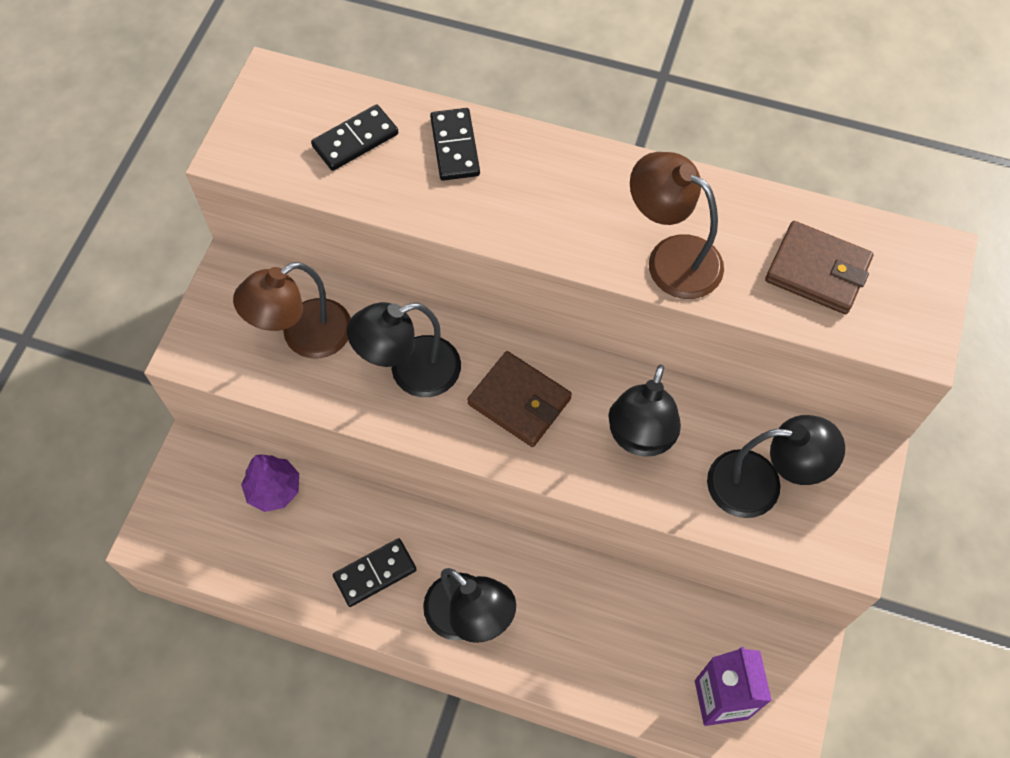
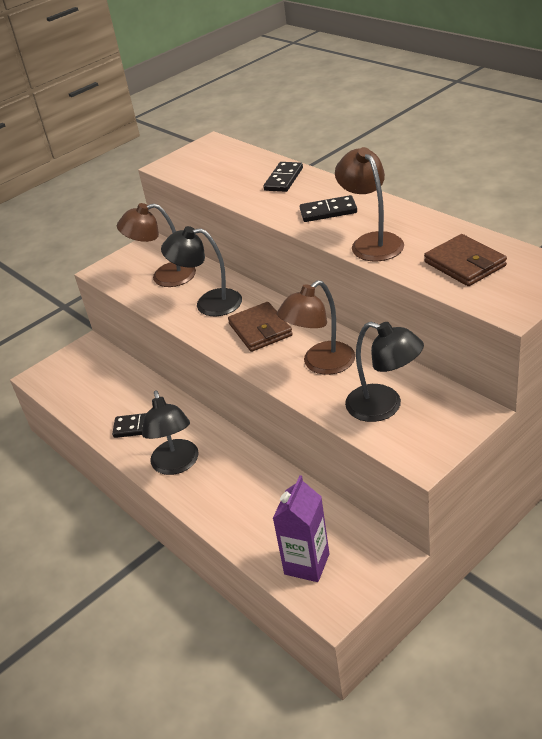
camera: 35 degrees right, 25 degrees down
(274, 490) = (117, 373): purple tree -> none
(355, 140) = (232, 169): black domino -> black domino (328, 211)
(640, 438) = (321, 364): black lamp -> brown lamp

